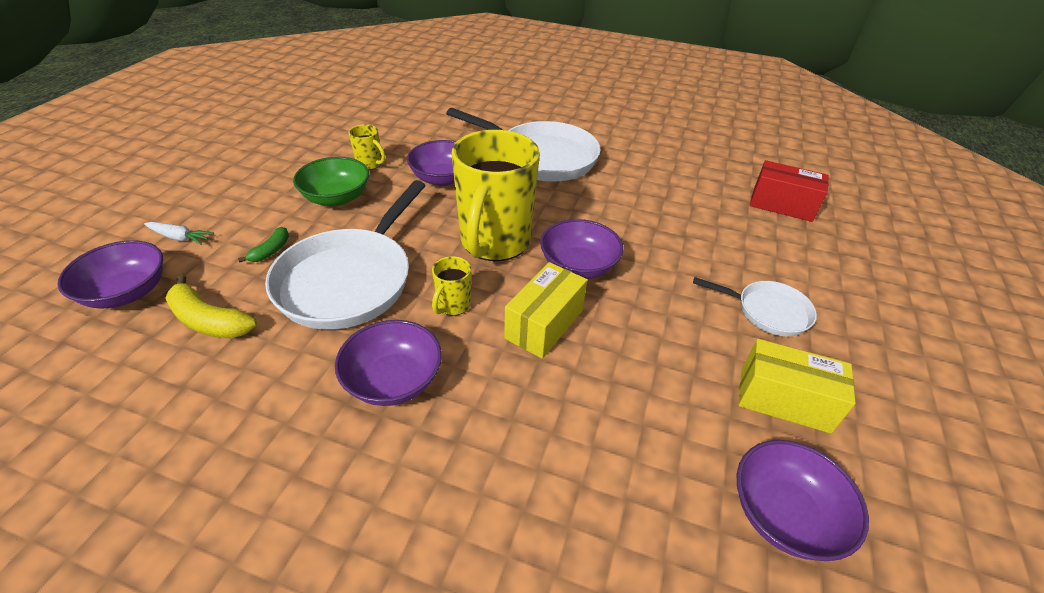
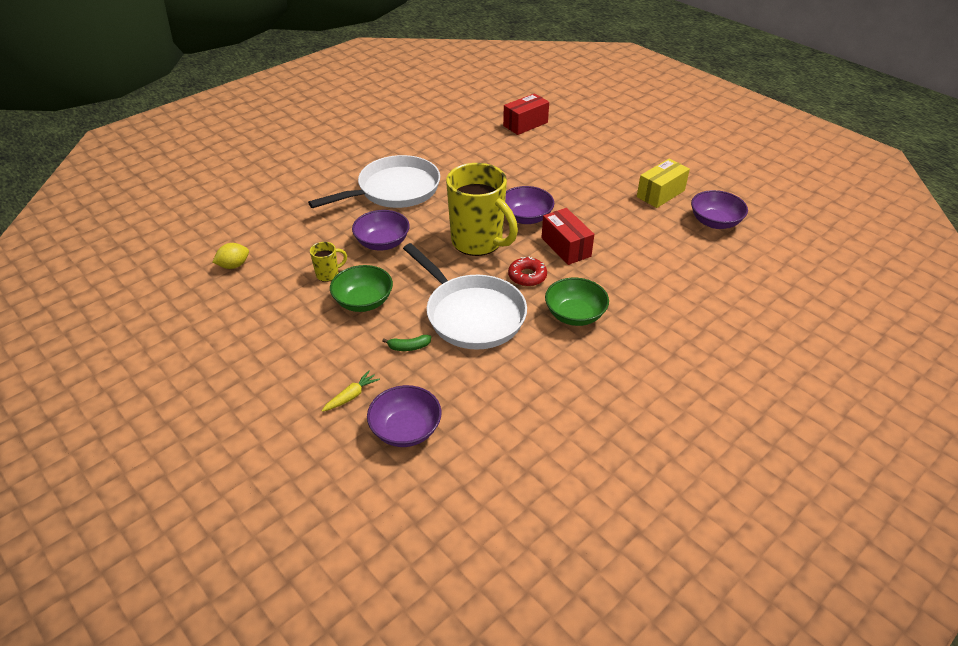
camera: 60 degrees left, 0 degrees up
(180, 238) = (351, 396): white carrot -> yellow carrot
(209, 321) = (469, 387): yellow banana -> none
(271, 251) = (409, 347): green banana -> green banana turned 120 degrees clockwise
(355, 116) = (234, 265): none -> yellow lemon
(393, 380) = (574, 315): purple bowl -> green bowl
(453, 305) = (527, 276): yellow mug -> red donut
(544, 324) = (566, 247): yellow box -> red box
(767, 311) = (604, 171): white pan -> none

